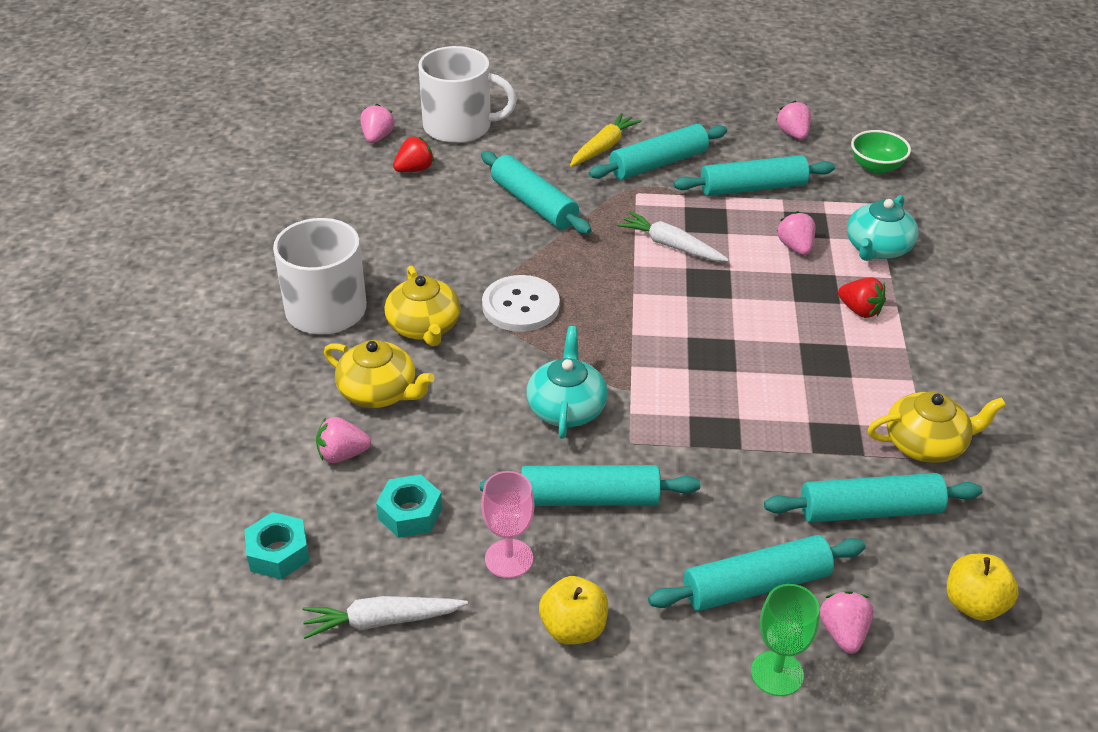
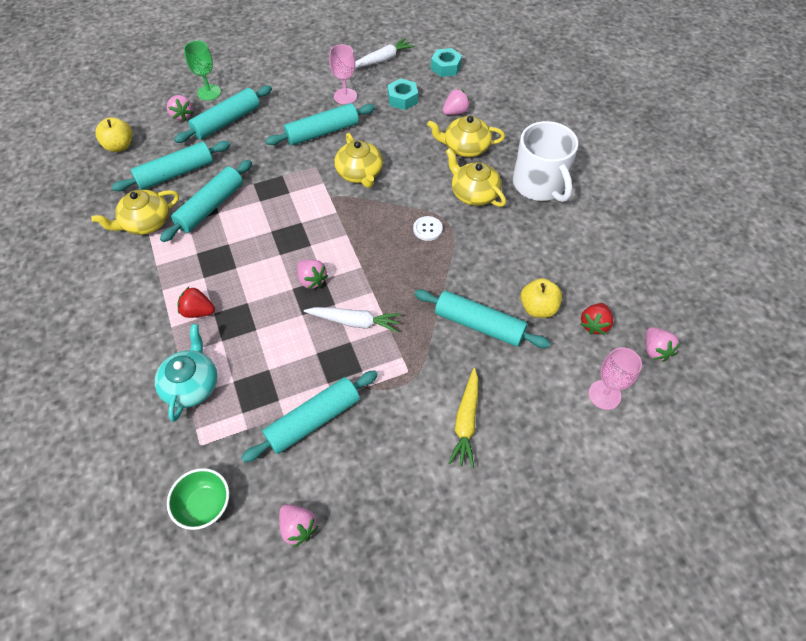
camera: 155 degrees right, 15 degrees up
(459, 127) = (604, 395): white mug -> pink goblet
(520, 306) = (427, 229): white button -> white button, size x0.55
(566, 408) = (360, 173): turquoise teapot -> yellow teapot
(573, 628) = (302, 81): yellow apple -> yellow apple (538, 308)
(658, 164) = (407, 419): turquoise rolling pin -> turquoise rolling pin (210, 207)
(795, 247) = (259, 359): pink strawberry -> pink strawberry (312, 280)

